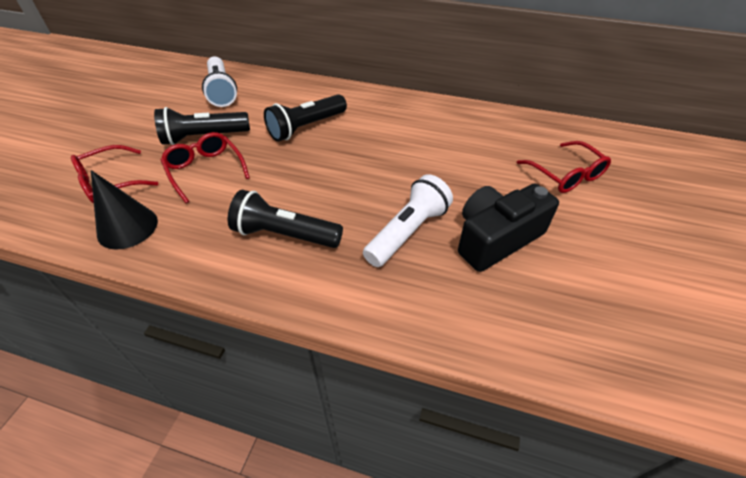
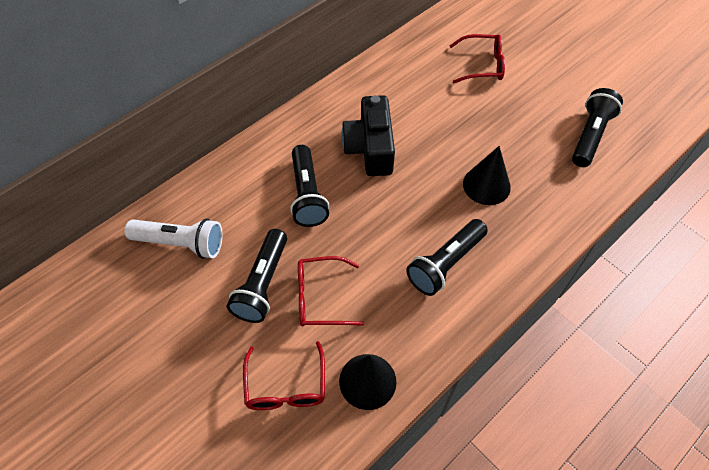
camera: 60 degrees left, 10 degrees up
(407, 231) = (486, 185): white flashlight -> black cone
(496, 238) = (520, 140): black camera -> black camera (370, 148)
(570, 302) = (590, 136): none -> black flashlight

